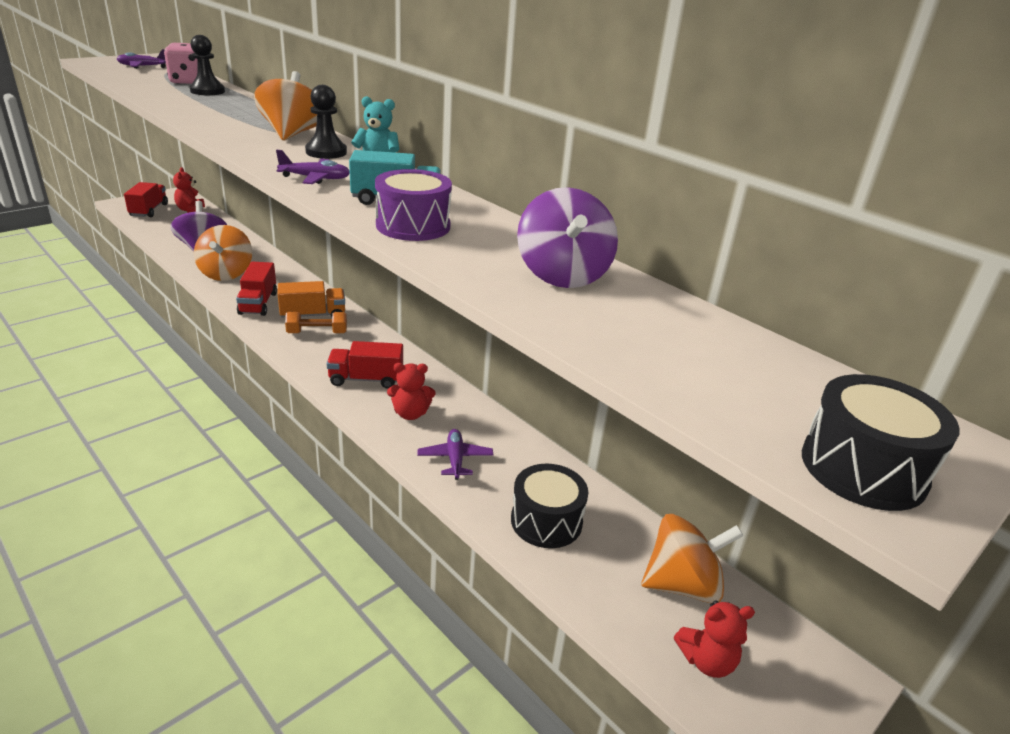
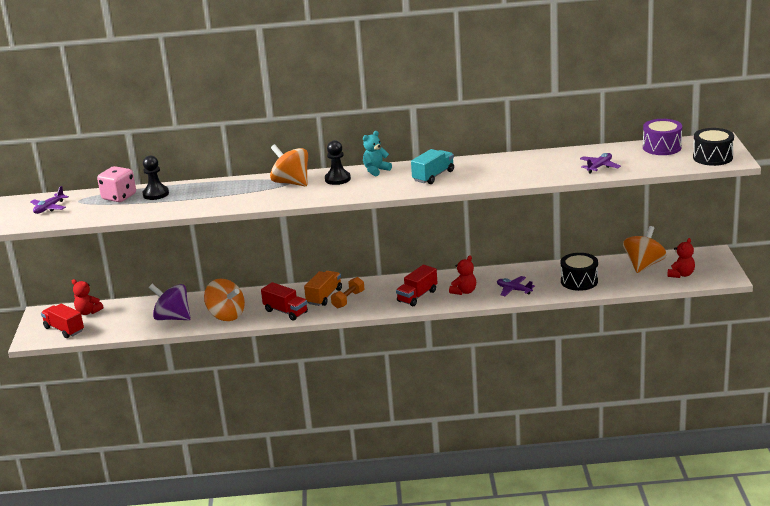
camera: 45 degrees left, 5 degrees down
(315, 178) = (380, 189): purple plane -> purple plane (599, 167)
(413, 226) = (469, 179): purple drum -> purple drum (662, 147)
(562, 275) = (552, 162): purple spinning top -> none

